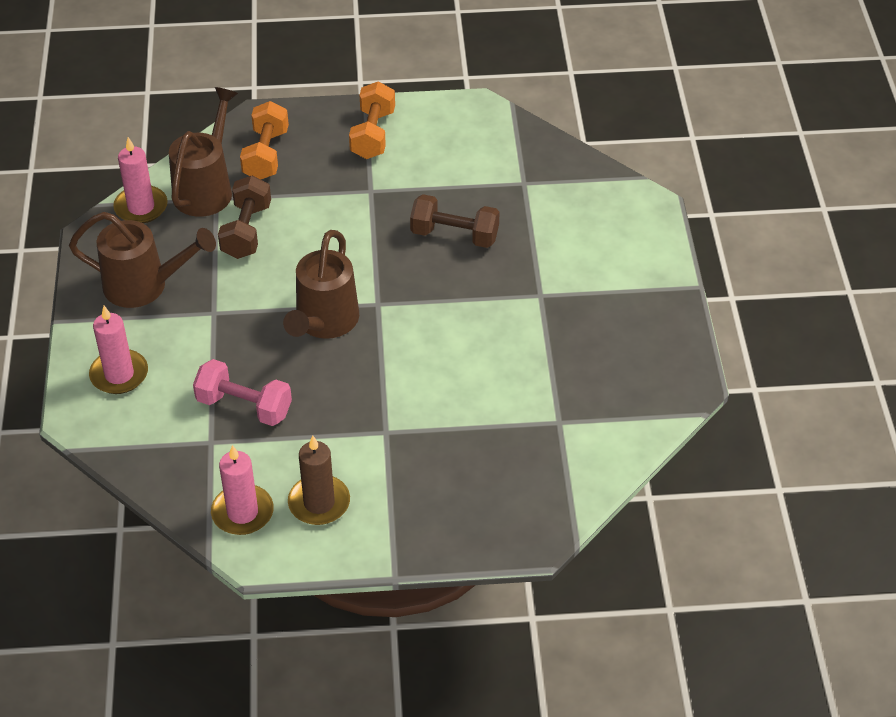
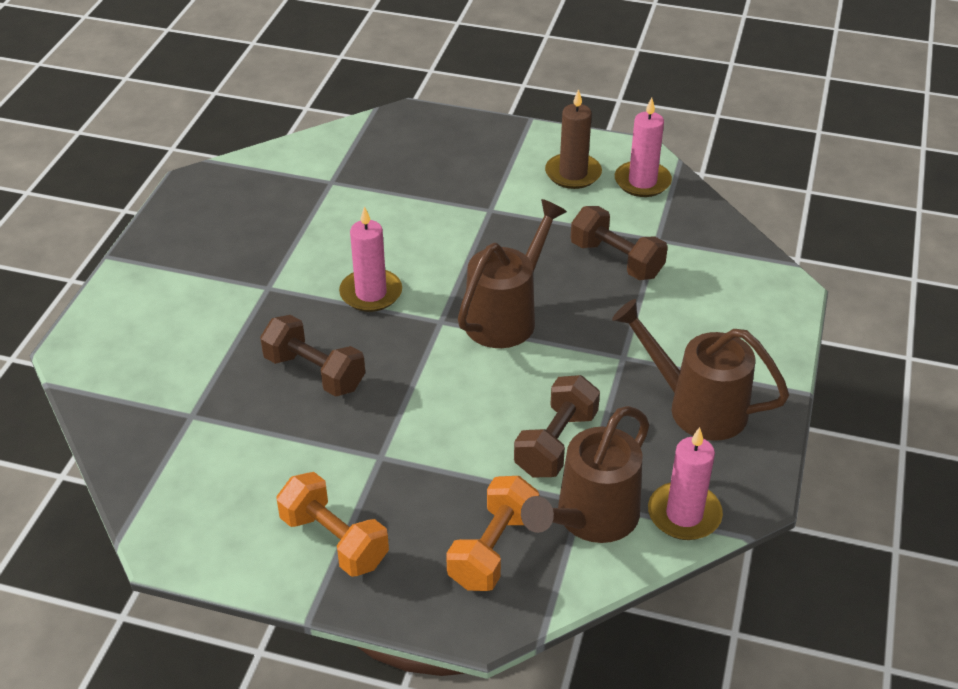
camera: 160 degrees left, 5 degrees down
(119, 374) = (739, 318): pink candle -> pink candle (371, 293)
(244, 406) = (616, 260): pink dumbbell -> brown dumbbell
(373, 134) = (334, 540): orange dumbbell -> orange dumbbell turned 75 degrees counterclockwise

